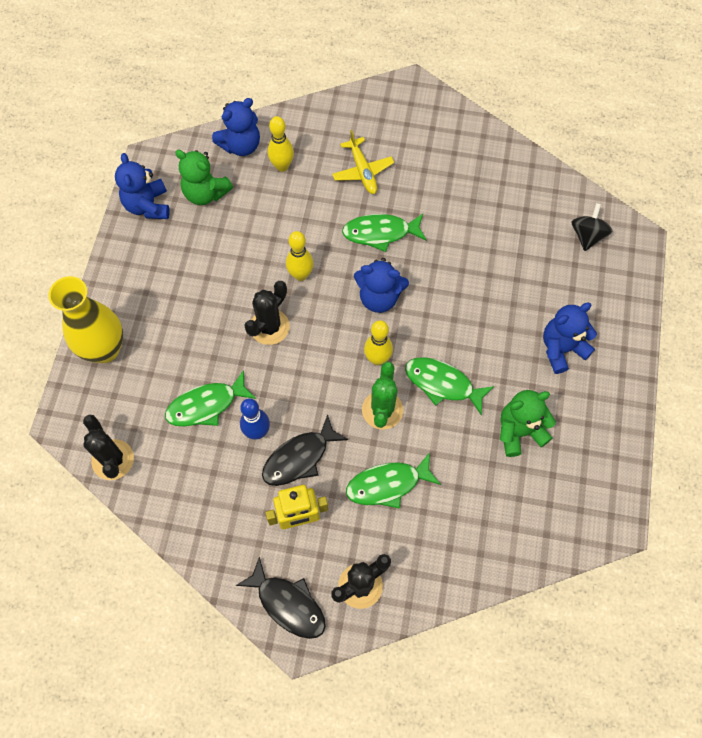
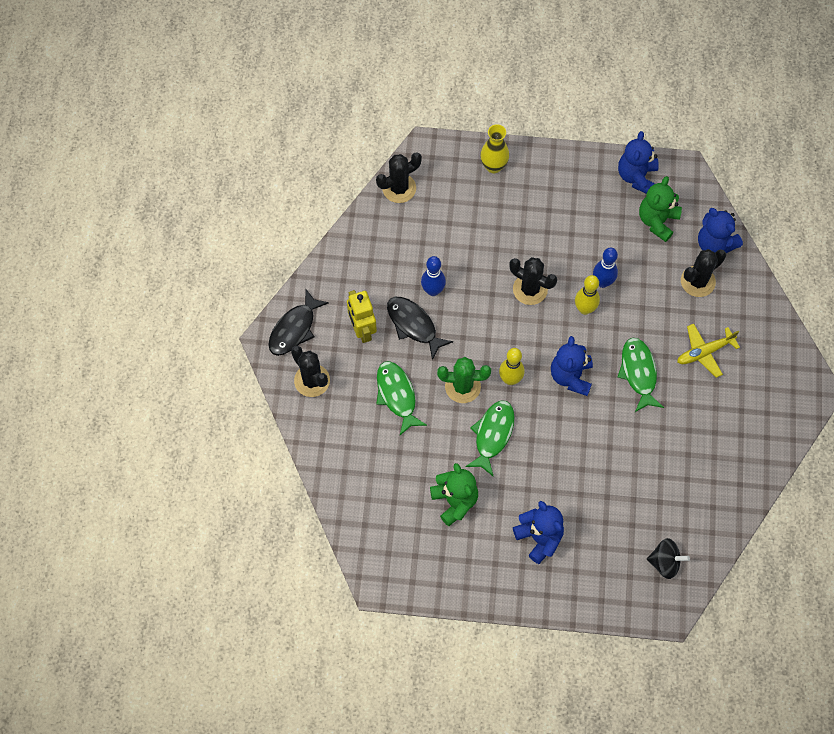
camera: 85 degrees right, 0 degrees up
(104, 349) = (493, 166): yellow vase -> yellow vase, size x0.63
(148, 206) = (636, 176): blue teddy bear -> blue teddy bear turned 60 degrees counterclockwise
(206, 405) = (452, 249): green fish -> none
(271, 254) = (602, 282): none -> blue bowling pin
(282, 166) = (698, 281): yellow bowling pin -> black cactus

